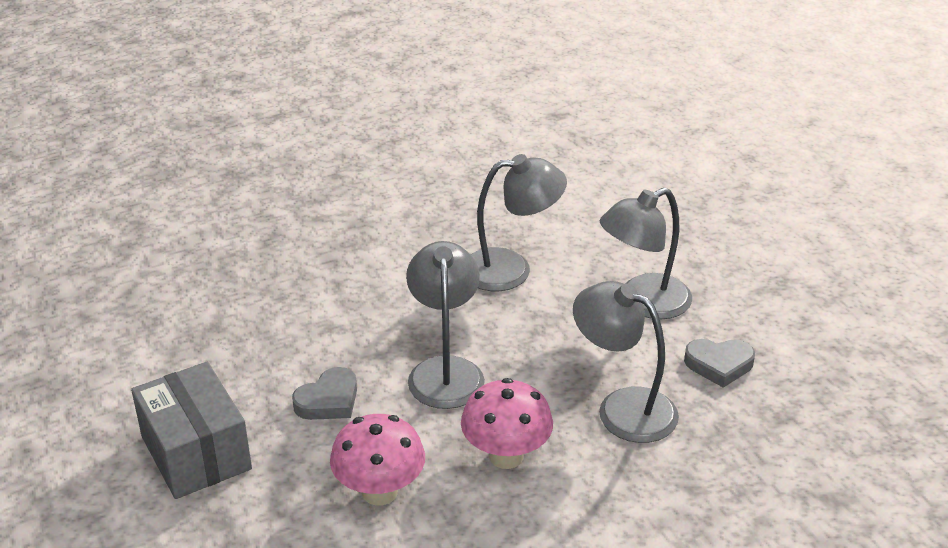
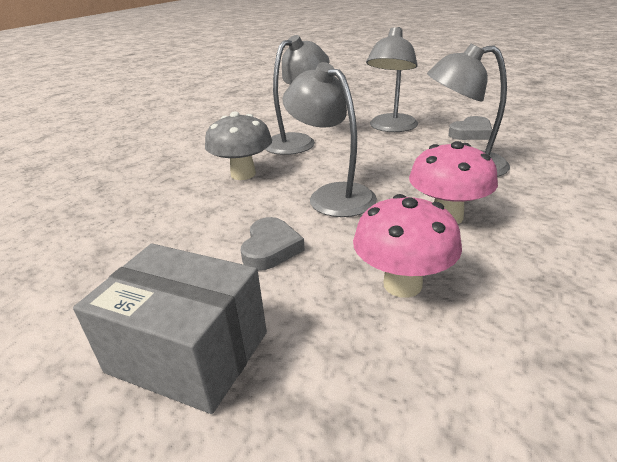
camera: 35 degrees left, 5 degrees down
(401, 294) = (243, 174): none -> grey mushroom

